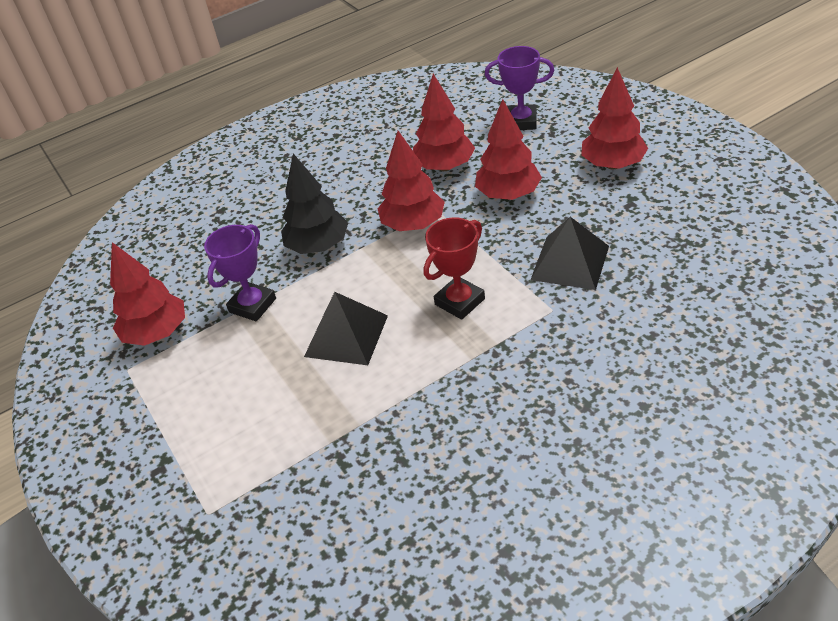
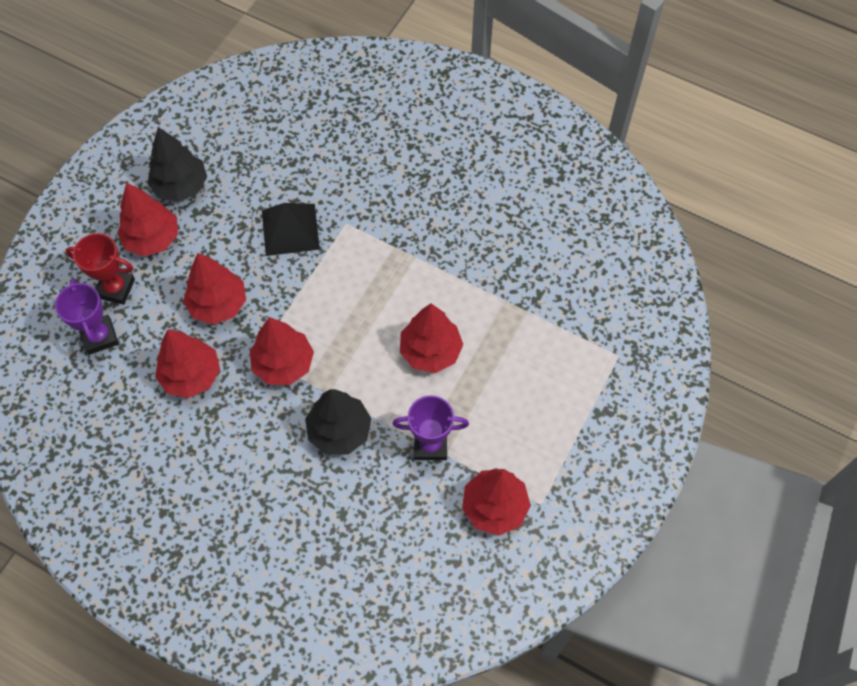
camera: 125 degrees left, 20 degrees up
(346, 335) = (430, 351): black pyramid -> red tree
(459, 302) = (362, 287): red trophy -> red trophy (115, 288)
(672, 193) = (181, 186): none -> black tree

